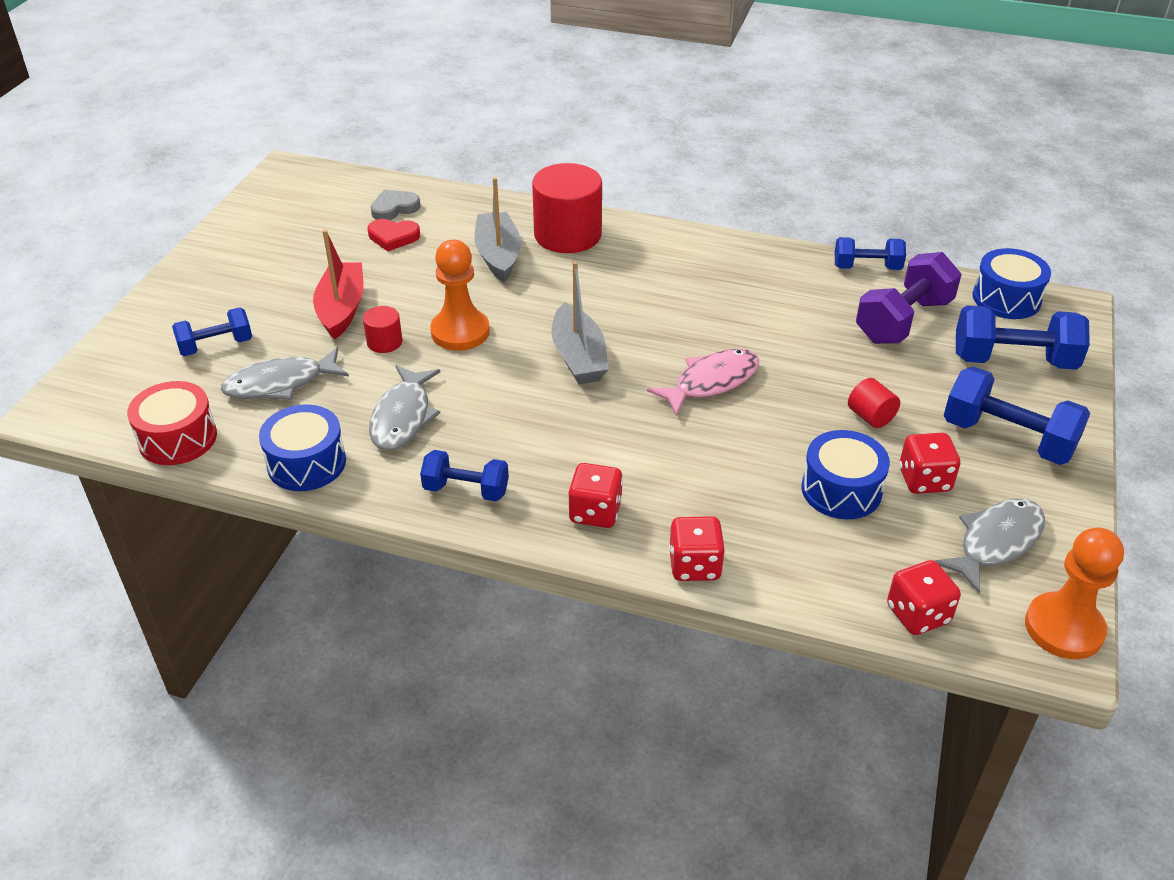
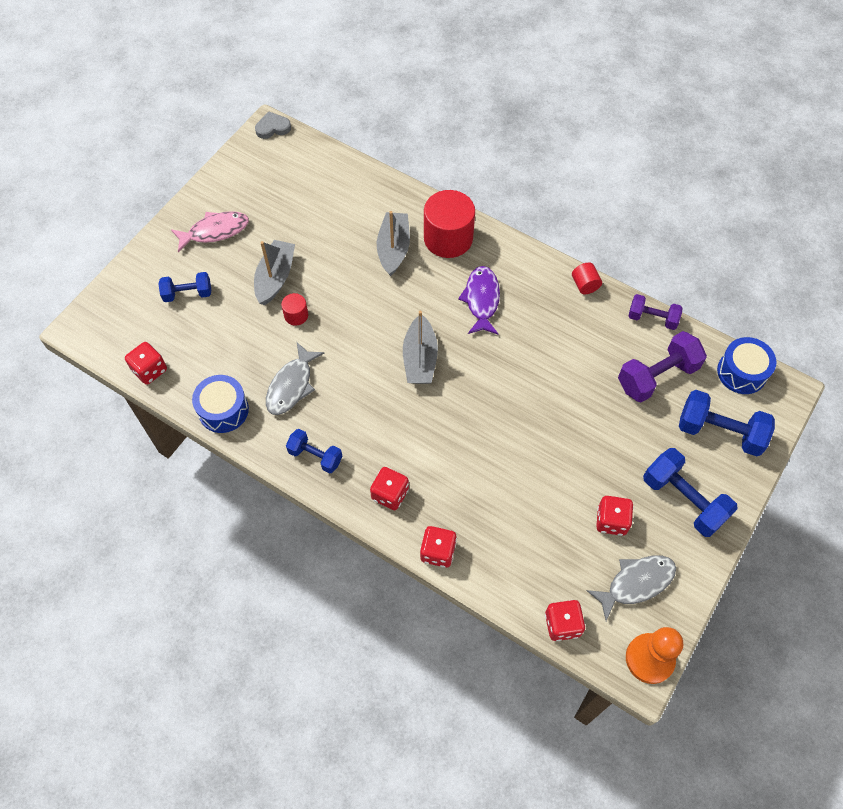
camera: 15 degrees right, 20 degrees up
(178, 438) = (150, 370): red drum -> red dice
(280, 384) = (221, 337): grey fish -> none
(341, 309) = (275, 278): red boat -> grey boat
(393, 237) = (326, 214): red heart -> none
(394, 208) = (334, 185): grey heart -> grey heart (273, 128)
(460, 332) = (348, 317): orange pawn -> none
(638, 285) = (481, 300): none -> purple fish
(711, 382) = (501, 402): pink fish -> pink fish (215, 231)
(841, 490) = (553, 515): blue drum -> none
(867, 267) = (652, 318): blue dumbbell -> purple dumbbell
(870, 417) = (597, 458): red cylinder -> red cylinder (585, 285)

